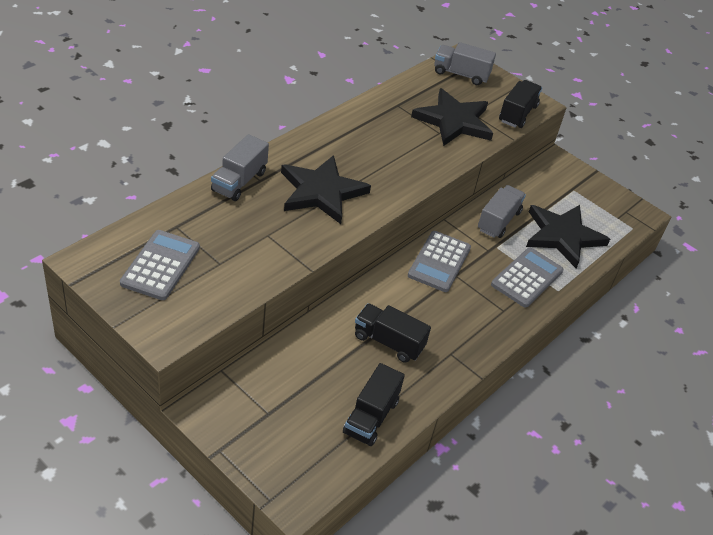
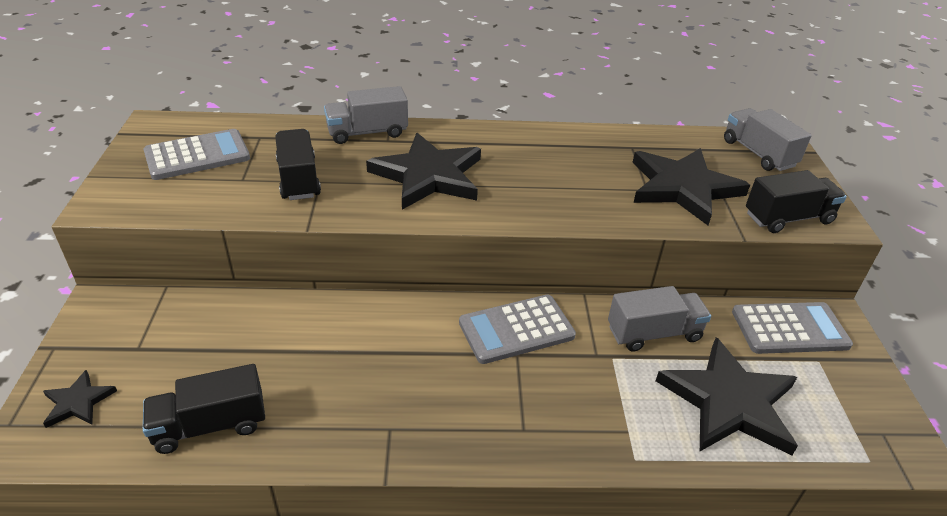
camera: 50 degrees right, 5 degrees down
(286, 461) = (78, 402): none -> black star
(388, 342) = (342, 368): black truck -> black truck (299, 179)
(527, 278) = (608, 415): grey calculator -> grey calculator (789, 329)

